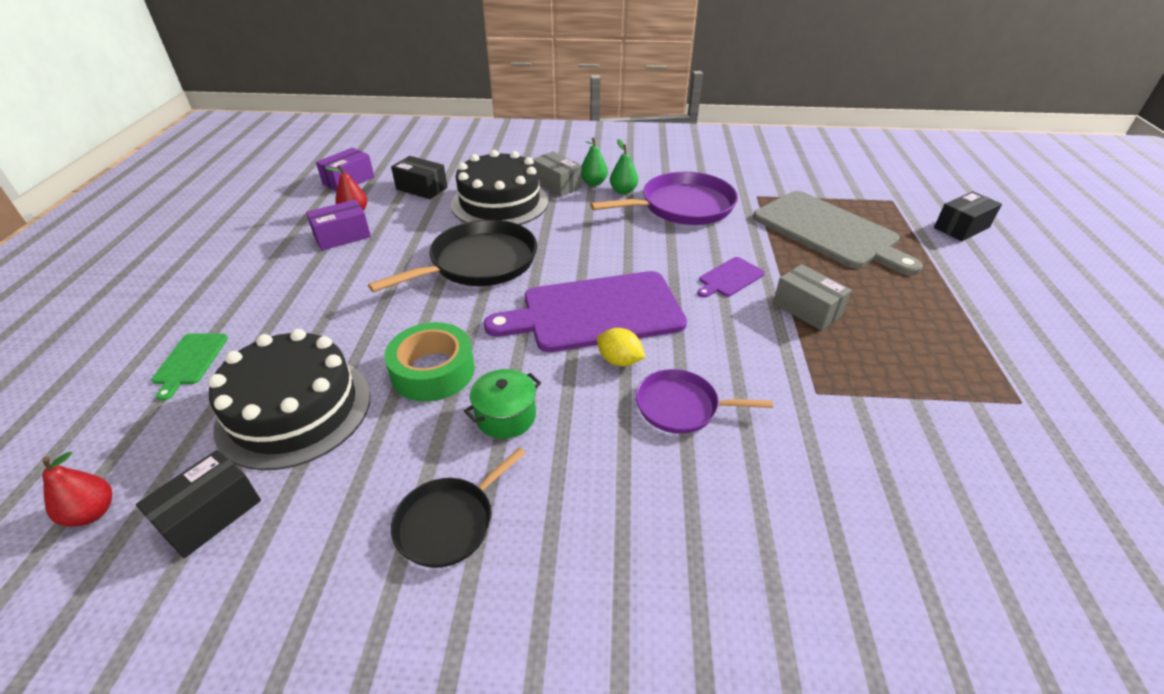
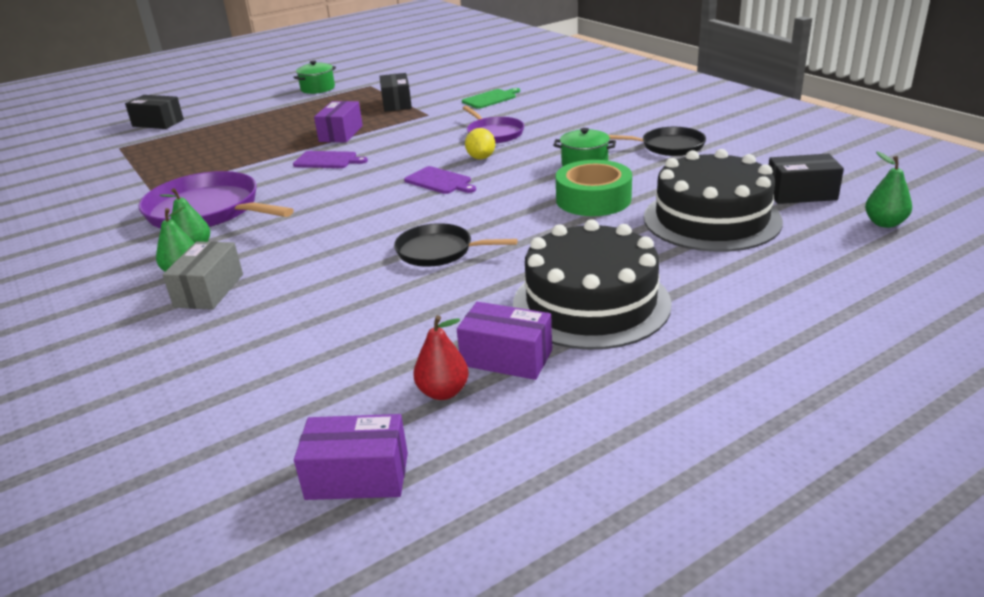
camera: 125 degrees left, 10 degrees down
(92, 513) = (884, 223): red pear -> green pear
(190, 361) = (780, 291): green cutting board -> green cutting board (490, 99)
(422, 188) = (313, 382): black box -> black box (396, 103)
(479, 262) = (438, 251): black pan -> black pan, size x0.59
(500, 203) = (297, 302): black cake -> black cake (591, 303)
(595, 312) = (440, 181): purple cutting board -> purple cutting board, size x0.44
(806, 309) = (341, 133): grey box -> purple box
(829, 231) = (206, 152): grey cutting board -> none
(1039, 354) = (318, 88): none -> green pot

